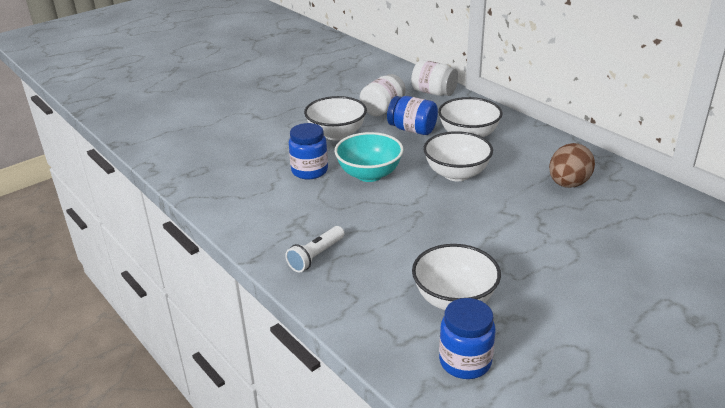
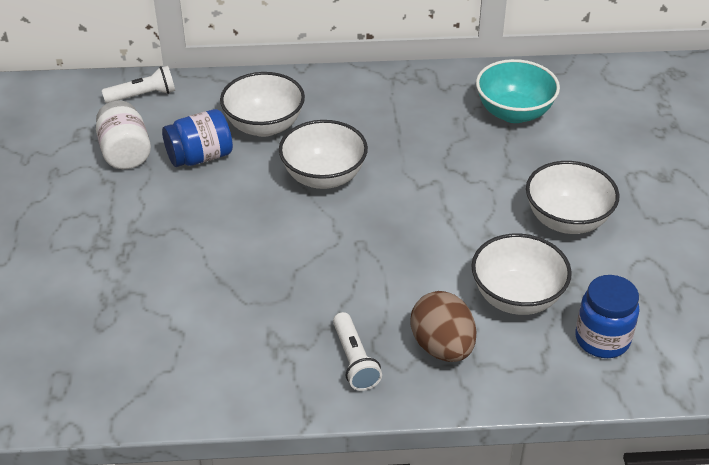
camera: 55 degrees left, 10 degrees up
(309, 171) = (184, 282): blue jar -> none
(336, 134) = (131, 219): white bowl -> white bowl (567, 220)
(369, 174) = (249, 239): turquoise bowl -> turquoise bowl (514, 113)
(433, 92) = (143, 95): white jar -> white flashlight
(568, 184) = (424, 118): brown egg -> brown egg (442, 347)

